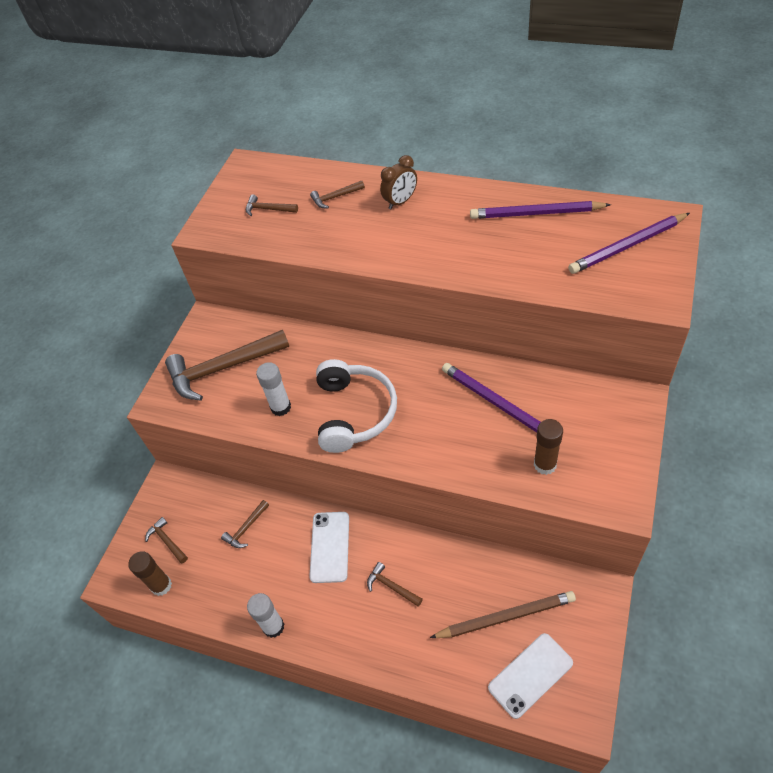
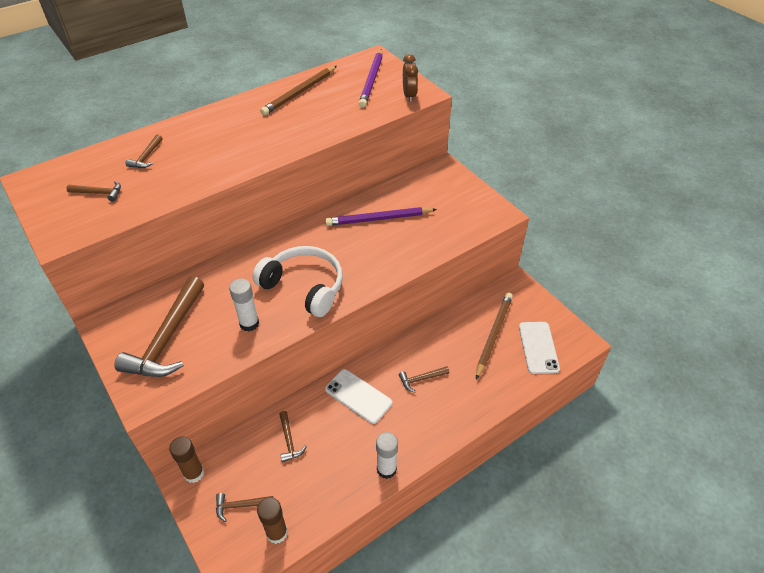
camera: 60 degrees left, 5 degrees down
(268, 209) = (99, 193): brown hammer -> brown hammer turned 135 degrees counterclockwise
(400, 202) = (201, 133): brown clock -> brown clock (409, 96)
(536, 213) = (299, 92): purple pencil -> brown pencil
(545, 465) = (443, 226): brown glue stick -> brown glue stick (194, 473)

